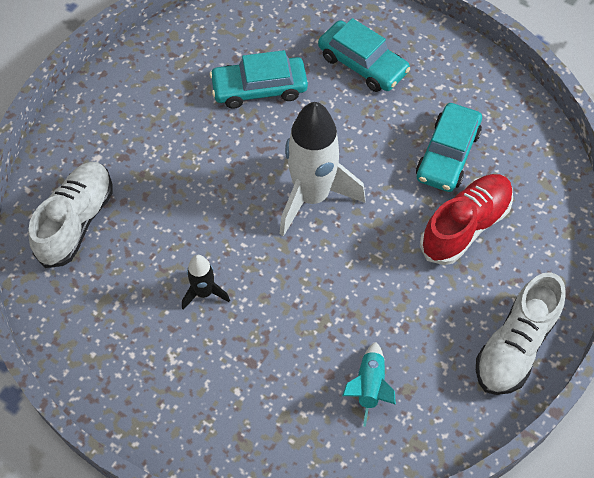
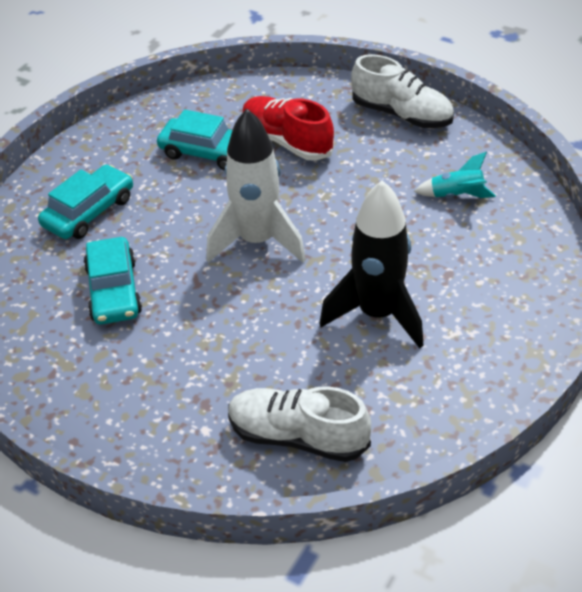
camera: 90 degrees left, 15 degrees down
(204, 293) = (377, 314): black rocket -> black rocket, size x2.06

